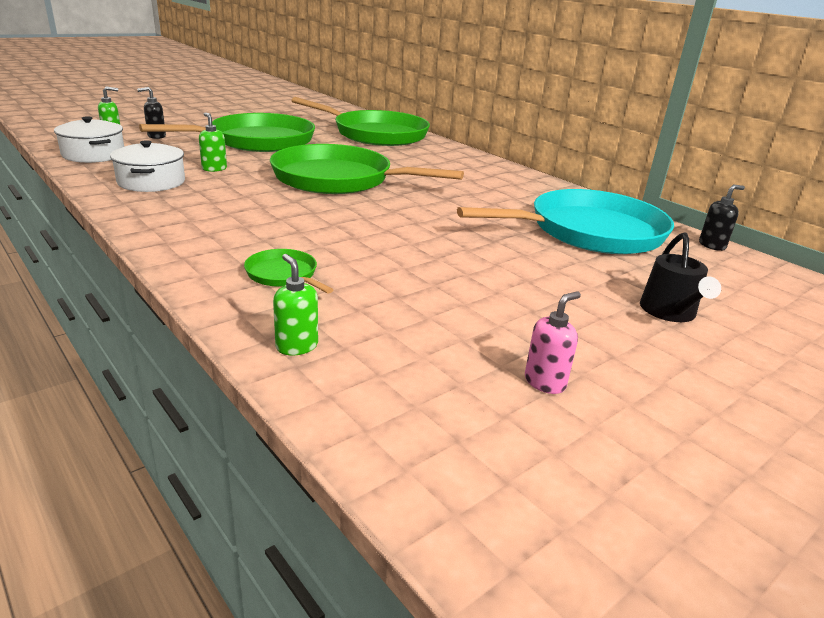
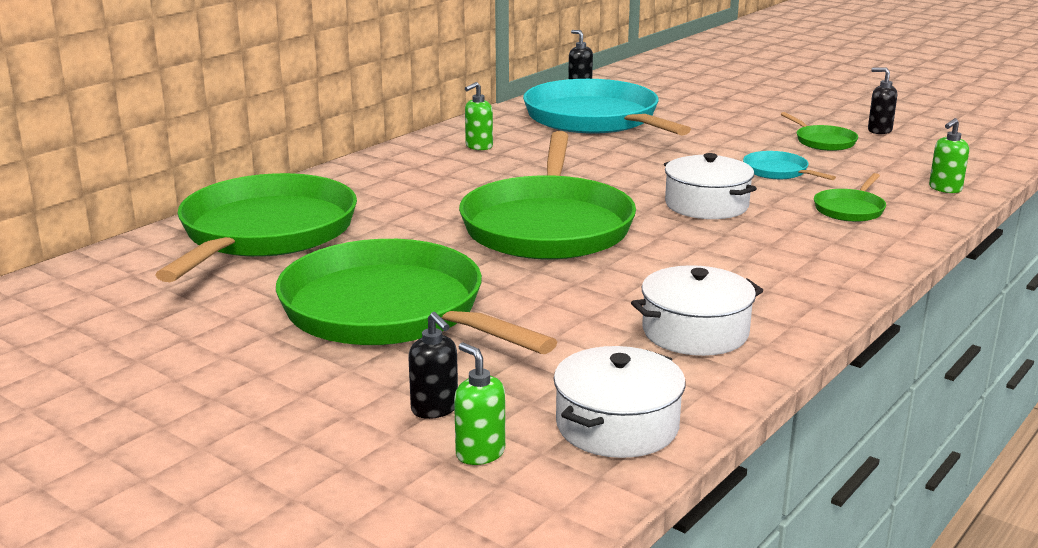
camera: 100 degrees left, 5 degrees down
(214, 169) = (586, 306): green soap dispenser -> green soap dispenser (478, 147)
(340, 225) = (706, 205): none -> white pot
(405, 271) = (778, 171): none -> turquoise pan
(500, 324) = (823, 141): none -> green pan
(545, 382) = (879, 130): pink soap dispenser -> black soap dispenser
(670, 312) = (735, 103): black watering can -> none

